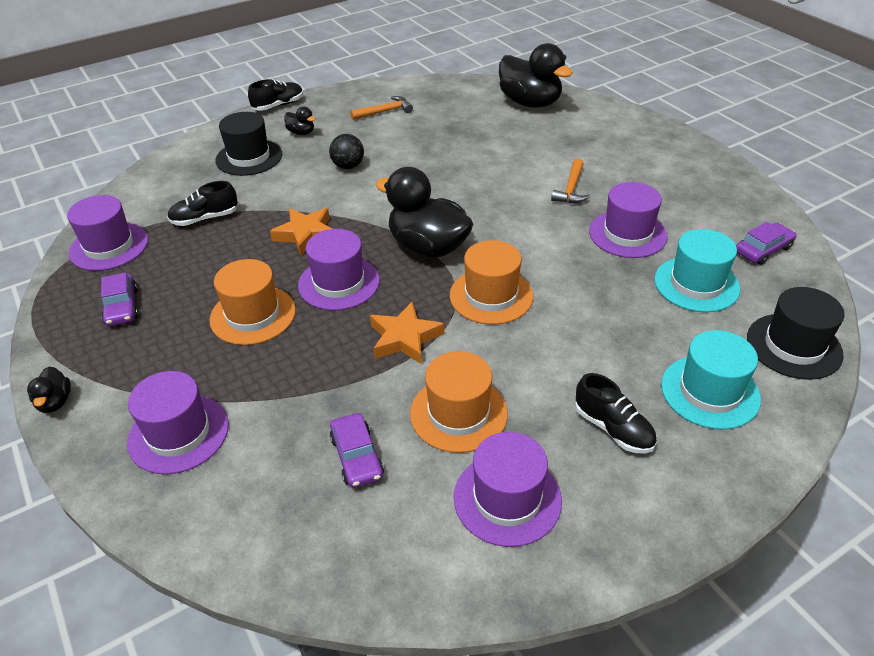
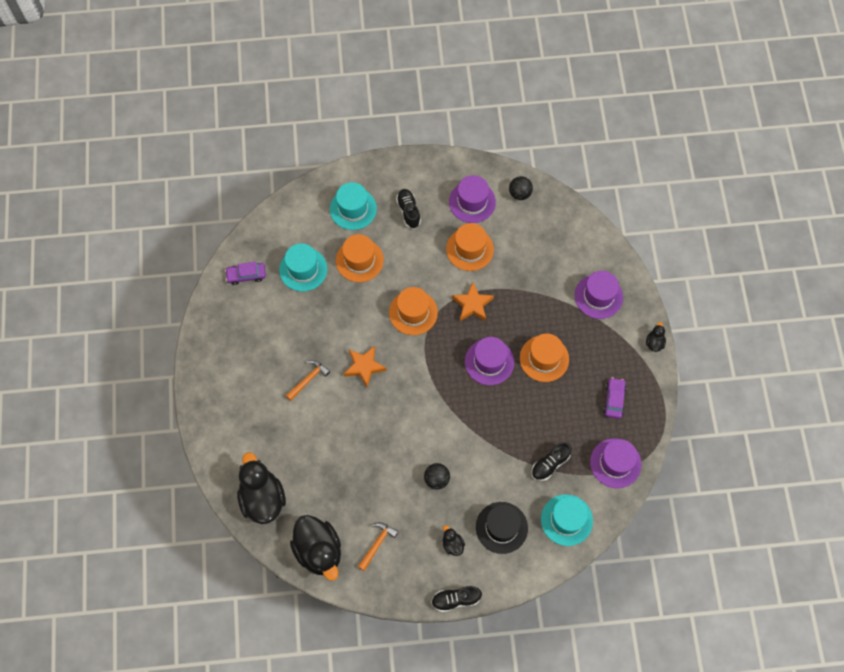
camera: 155 degrees left, 25 degrees up
(168, 184) = (566, 520): none -> turquoise hat
(205, 218) = (550, 464): black shoe -> black shoe turned 135 degrees clockwise
(306, 234) = (492, 415): orange star -> orange star (364, 367)
(356, 457) = (524, 248): purple car -> none
(385, 111) = (377, 544): orange hammer -> orange hammer turned 120 degrees clockwise
(417, 562) = (520, 193): none -> black ball
(428, 247) = (426, 367): black duck -> black duck (319, 551)
(627, 234) = (307, 323): purple hat -> none
(627, 326) = (359, 260): none -> orange hat
(794, 346) = (293, 213): black hat -> none

